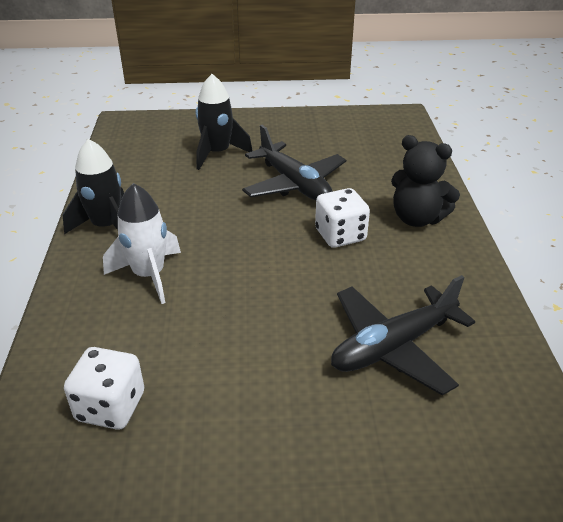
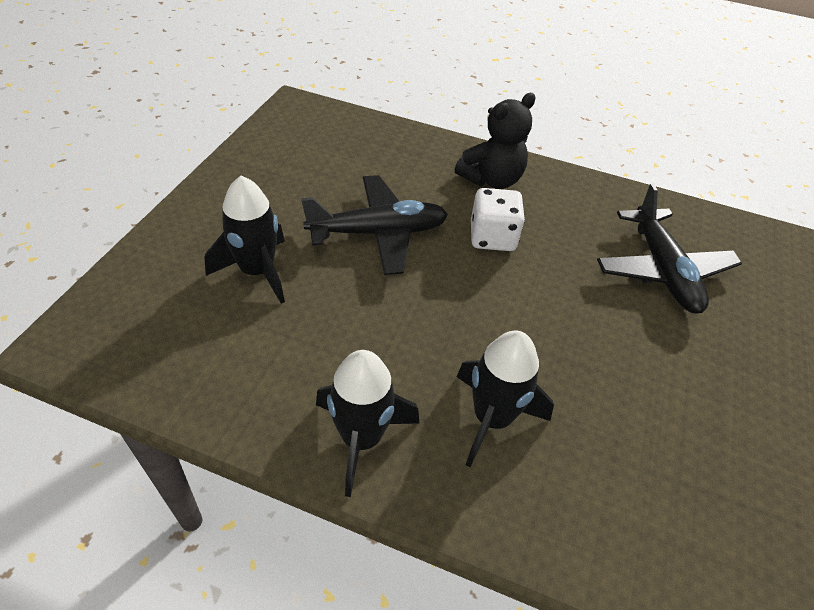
camera: 70 degrees left, 10 degrees up
(110, 407) = (705, 513): white dice -> none
(149, 275) = (492, 418): white rocket -> black rocket

